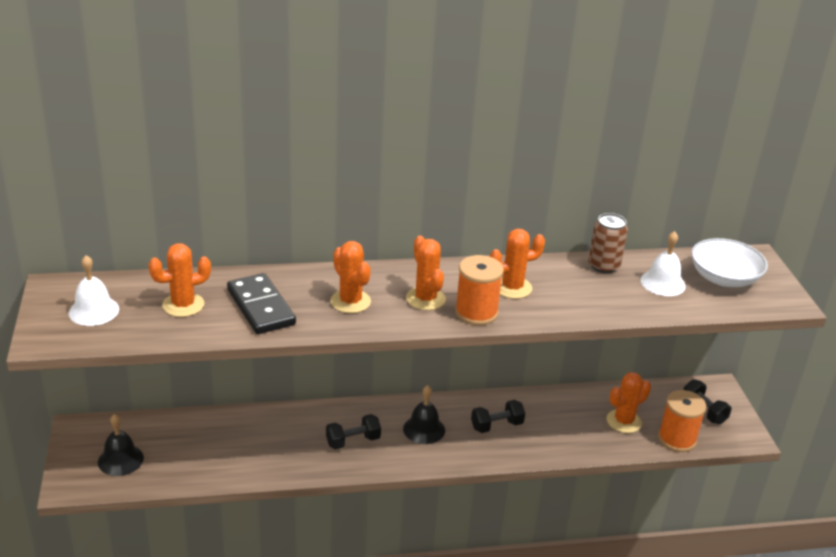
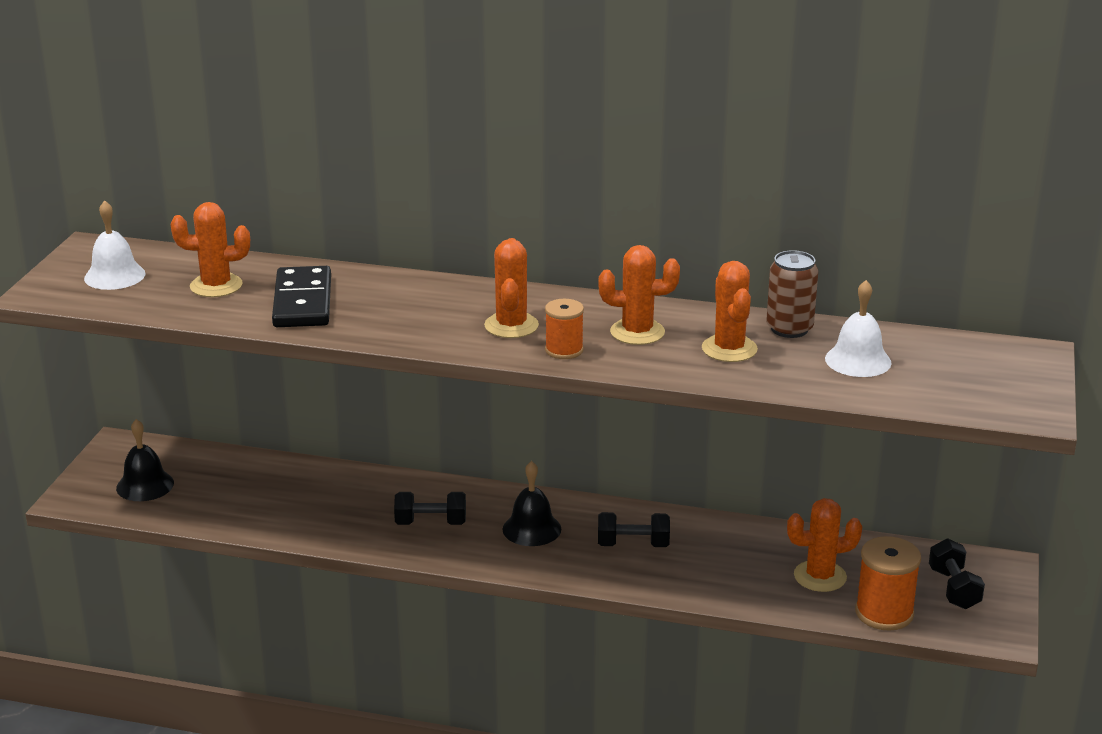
camera: 25 degrees right, 5 degrees down
(350, 301) = (414, 313): orange cactus -> orange cactus (729, 349)
(476, 312) = (564, 350): orange spool -> orange spool, size x0.64
(724, 278) = (957, 369): white bowl -> none

